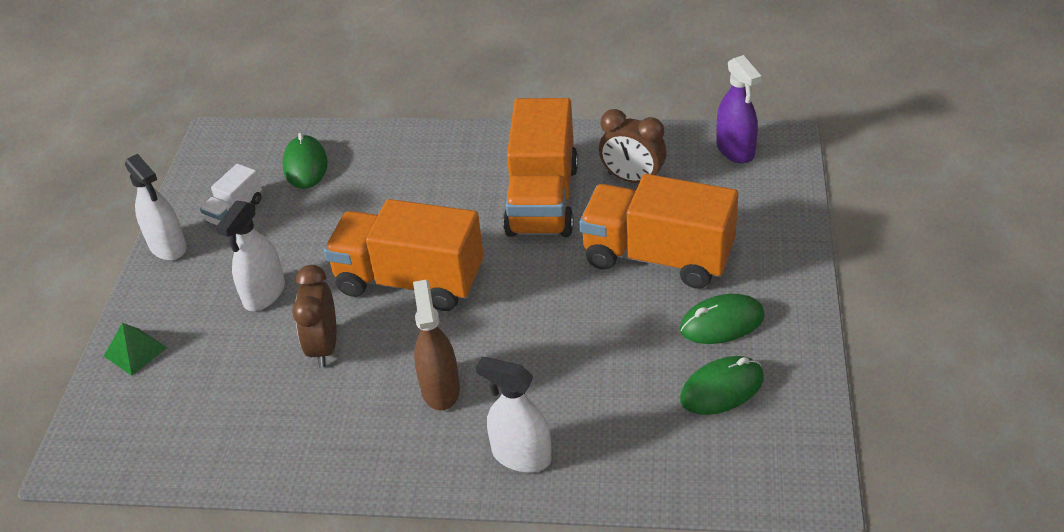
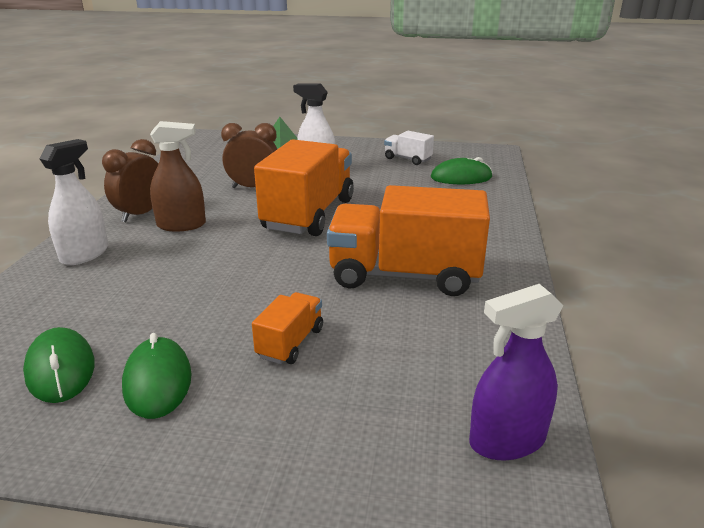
camera: 90 degrees right, 15 degrees down
(168, 246) = (374, 144): white spray bottle -> none
(632, 179) = (437, 335): brown clock -> brown clock (140, 214)
(658, 257) = (290, 343): orange truck -> orange truck, size x0.46

